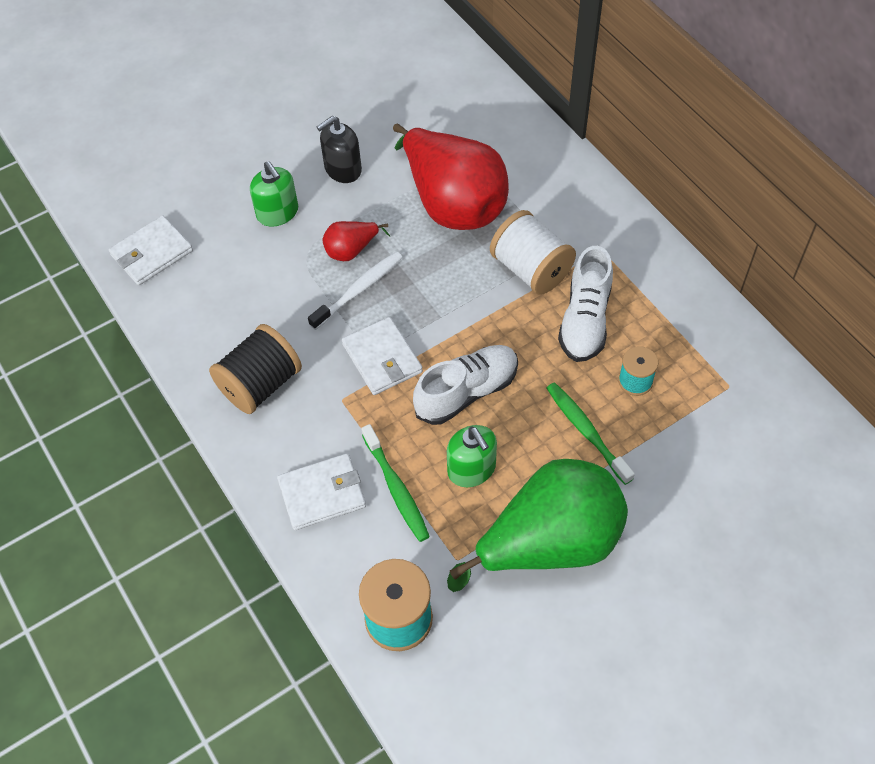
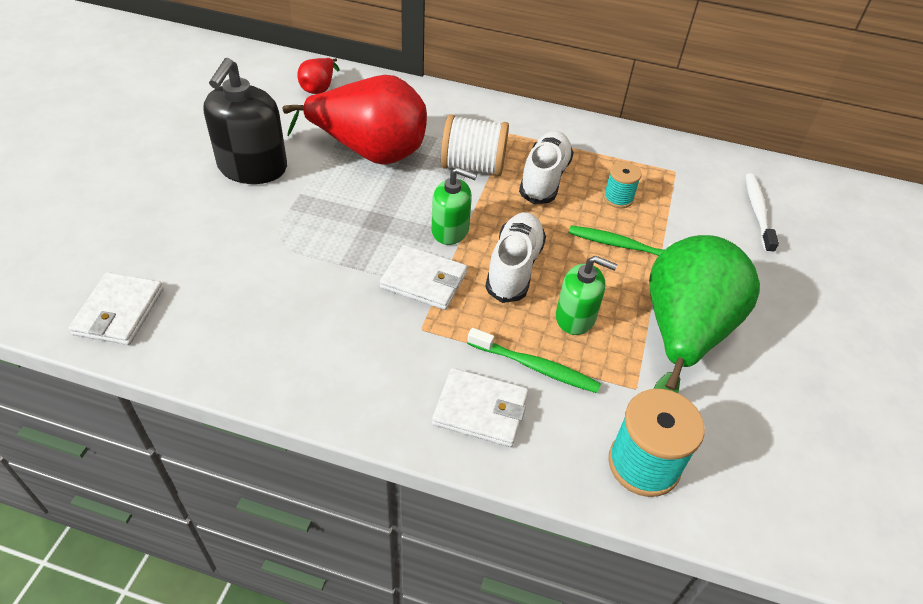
camera: 45 degrees left, 10 degrees down
(260, 384) = (336, 358): black spool -> none
(277, 213) = (222, 222): green soap dispenser -> green soap dispenser (450, 230)
(322, 494) = (480, 410): white wallet -> white wallet turned 75 degrees clockwise
(343, 169) = (252, 168): black soap dispenser -> black soap dispenser, size x1.64
(351, 250) = (318, 219): red pear -> red pear (319, 88)
(359, 290) = (353, 243): white toothbrush -> white toothbrush (757, 212)
(585, 320) = (544, 179): white shoe -> white shoe turned 135 degrees counterclockwise

